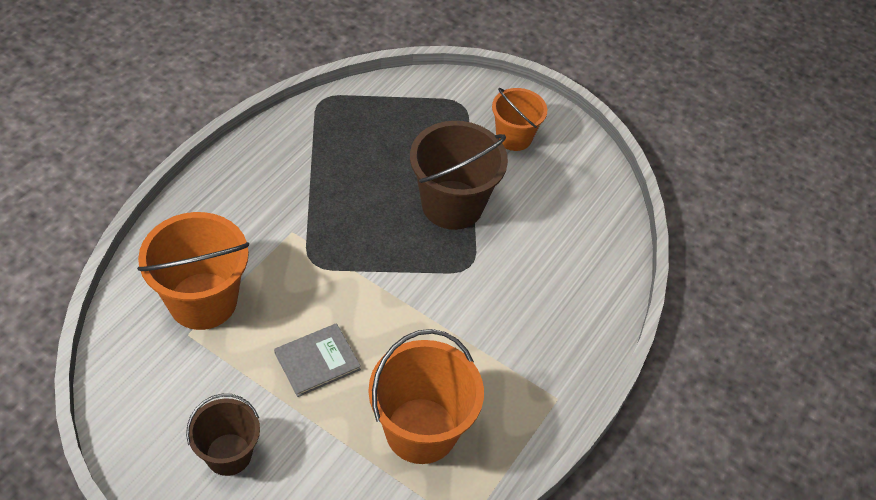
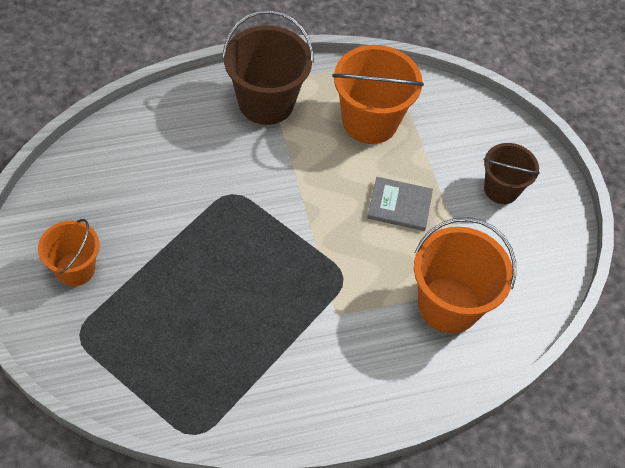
camera: 140 degrees left, 5 degrees up
(452, 205) = (192, 247): brown bucket -> brown bucket (266, 102)

